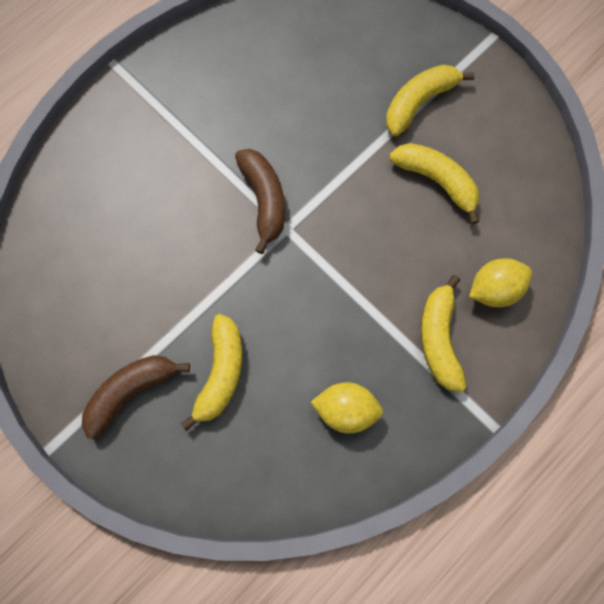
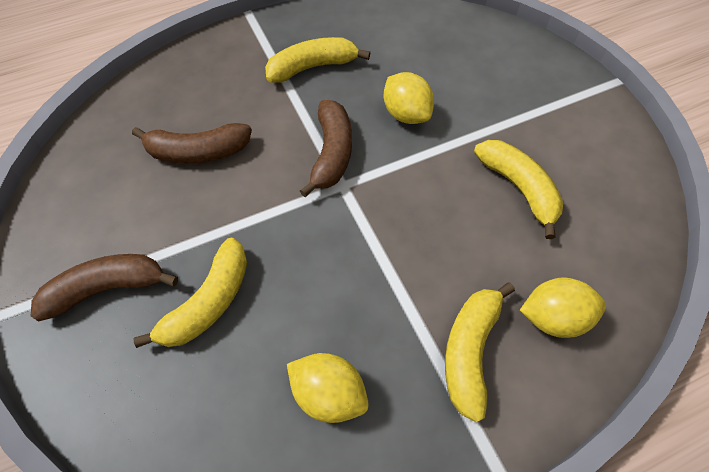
camera: 20 degrees right, 15 degrees down
(142, 239) = (197, 152): none -> brown banana
(315, 136) = (406, 114): none -> yellow lemon
(419, 102) = (522, 115): yellow banana -> yellow banana (313, 67)

